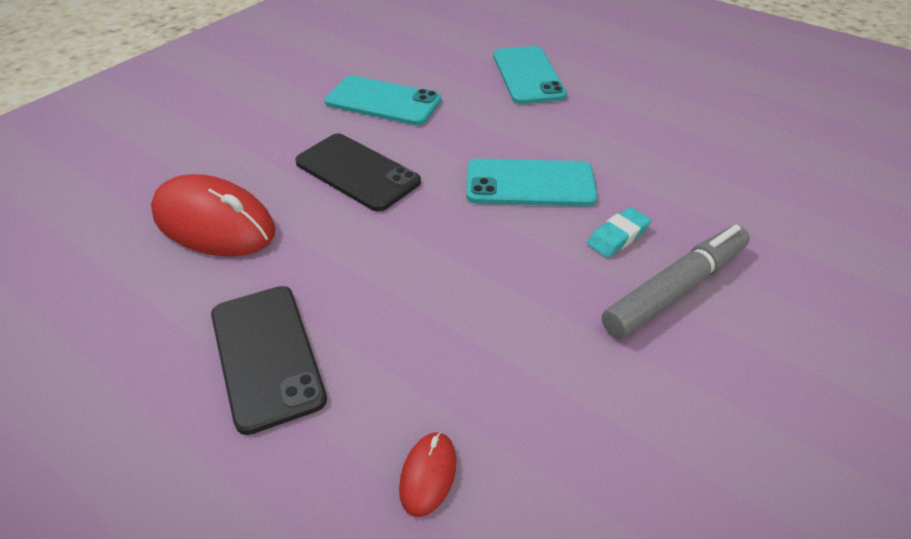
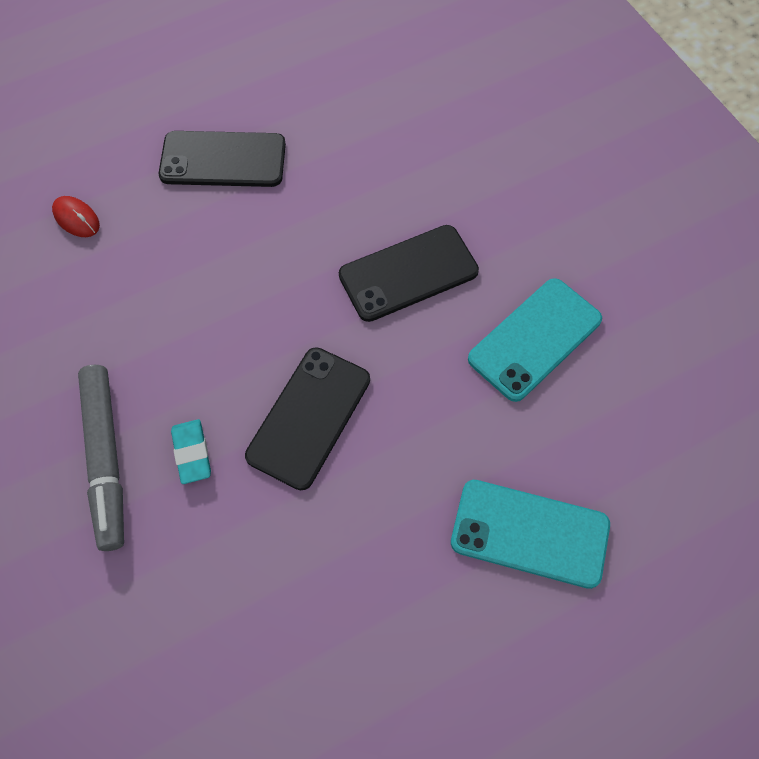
camera: 115 degrees right, 20 degrees up
(214, 223) = (389, 153): red mouse -> none
(530, 184) = (309, 417): turquoise phone -> black phone

